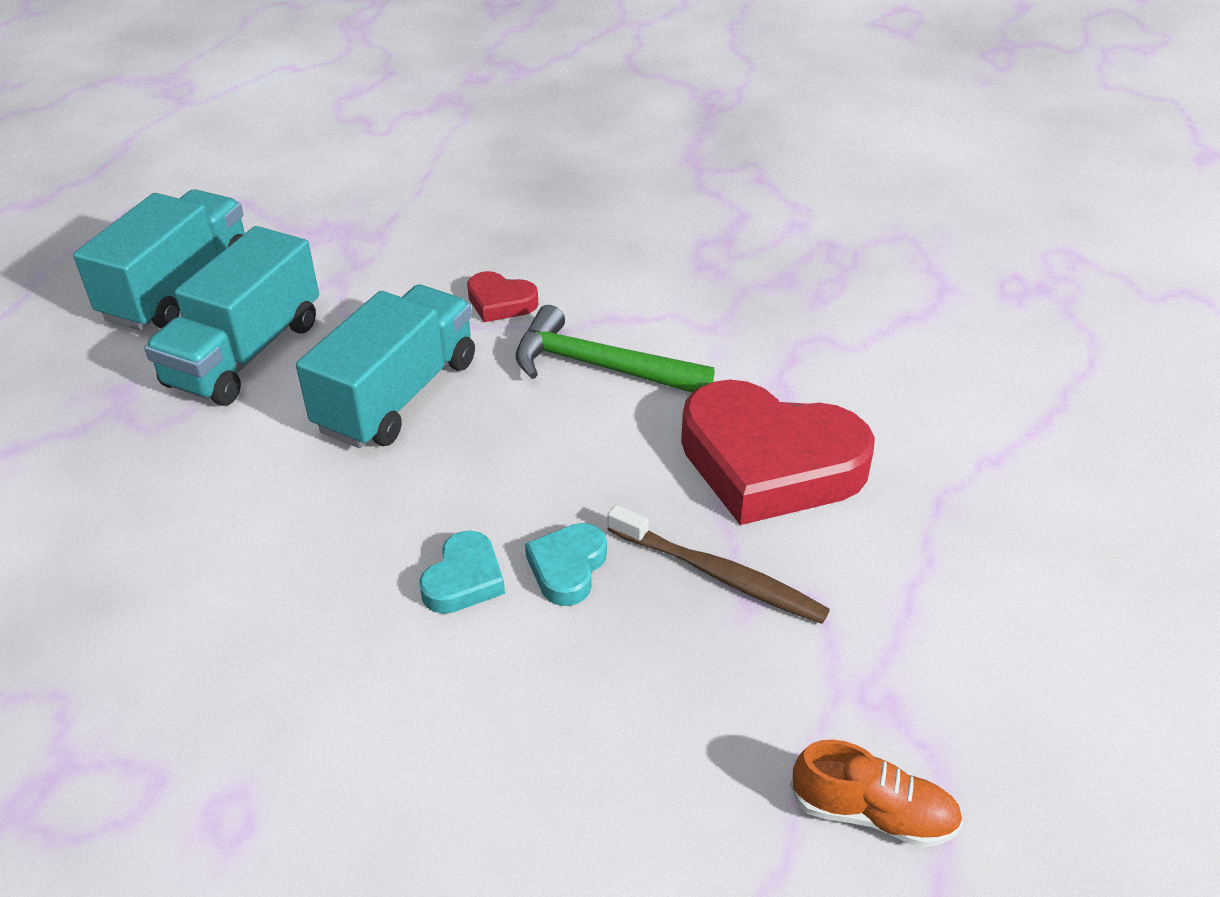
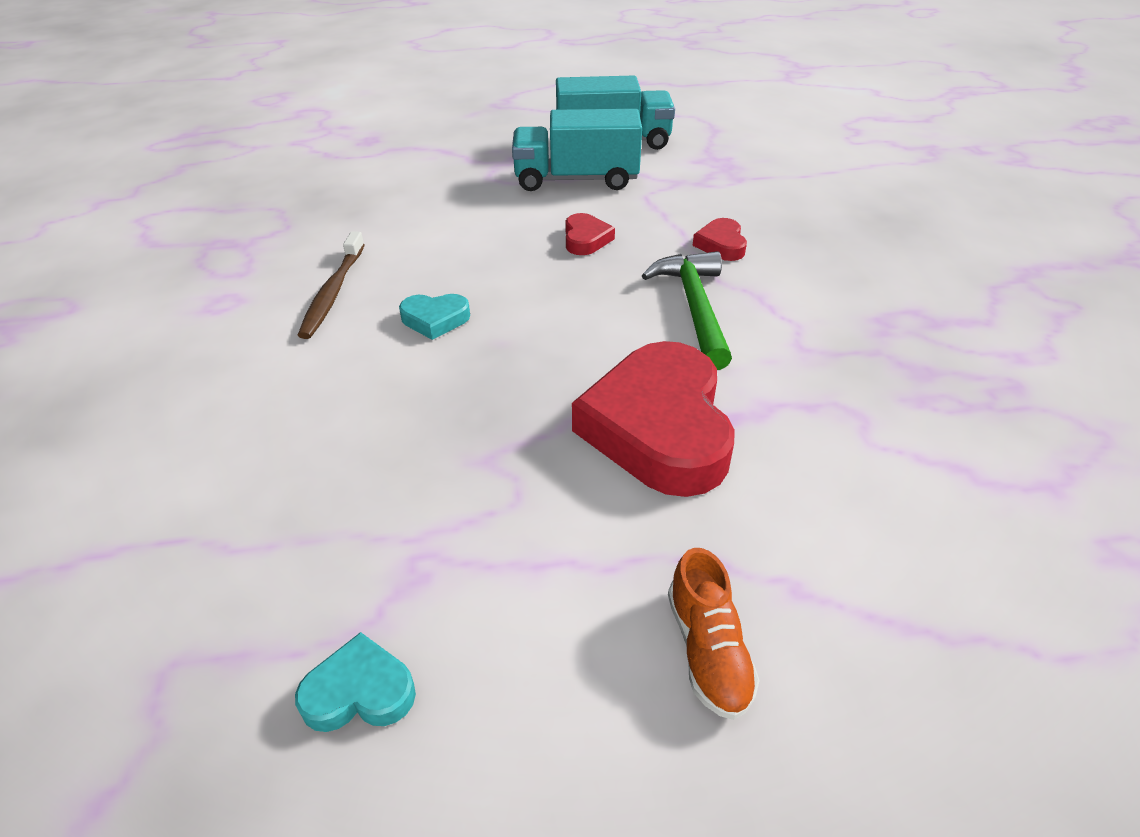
camera: 65 degrees right, 0 degrees up
(397, 395) = (585, 239): turquoise truck -> red heart
(567, 568) = (471, 358): turquoise heart -> turquoise heart (359, 692)
(719, 575) = (508, 435): brown toothbrush -> brown toothbrush (333, 292)
(872, 813) = (295, 593): orange shoe -> orange shoe (708, 650)

